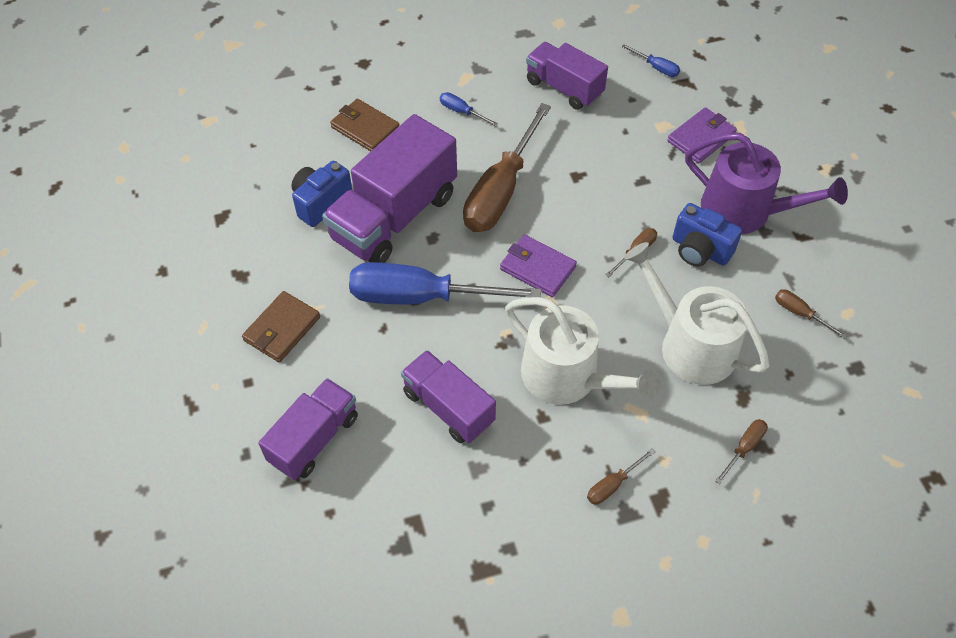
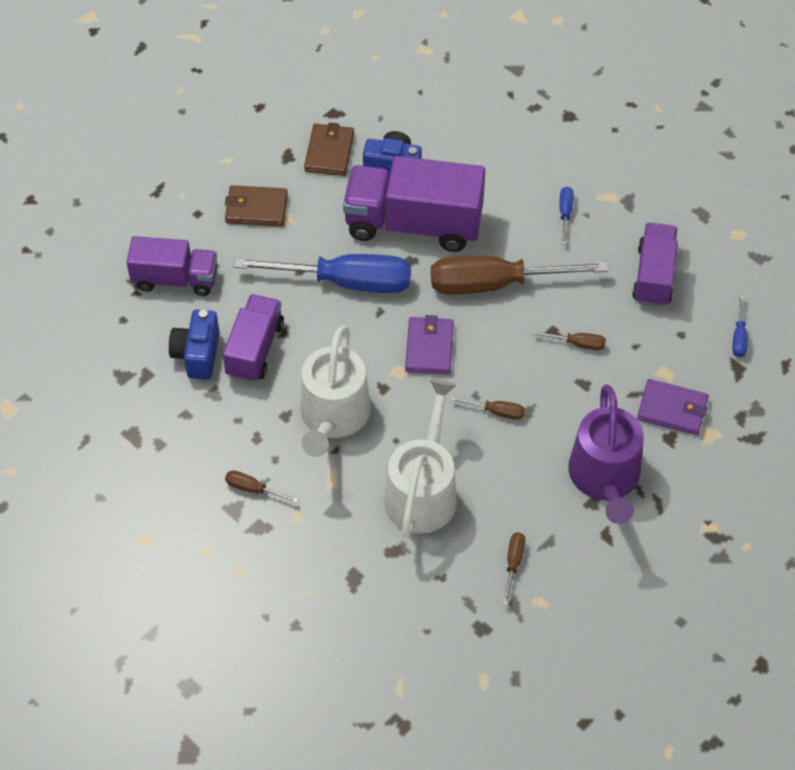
camera: 60 degrees right, 0 degrees up
(365, 128) = (494, 156): brown wallet -> brown wallet (329, 152)
(421, 297) = (345, 282): blue screwdriver -> blue screwdriver turned 120 degrees clockwise
(700, 250) = (533, 459): blue camera -> blue camera (197, 354)
(744, 448) = (343, 569): brown screwdriver -> brown screwdriver (577, 344)

